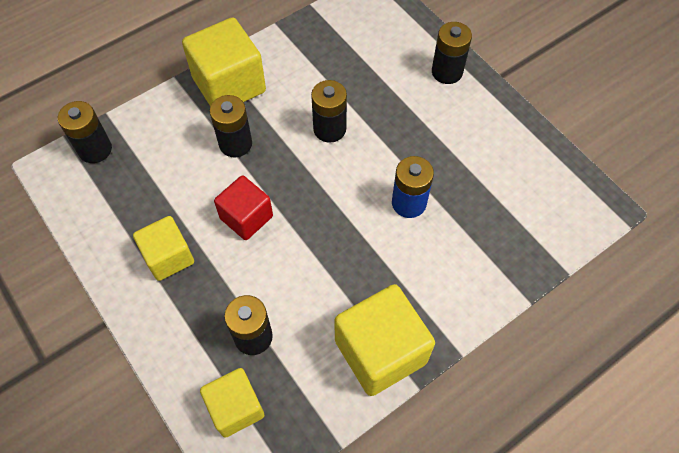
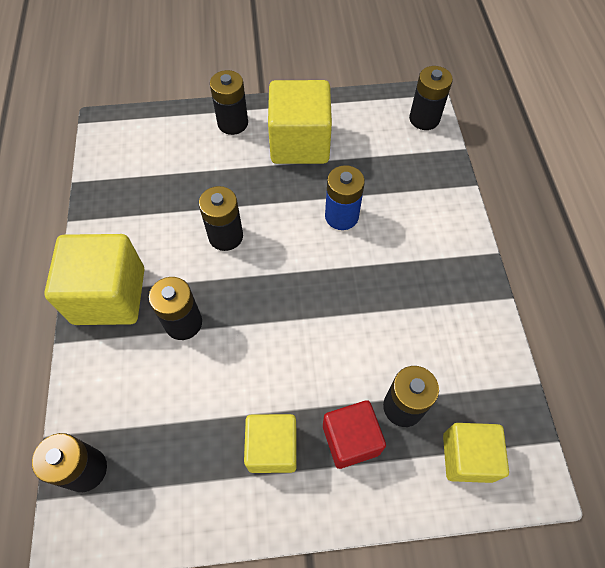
camera: 60 degrees left, 0 degrees up
(246, 217) = (273, 352): red cube -> red cube (351, 439)
(380, 351) = (468, 309): yellow cube -> yellow cube (300, 143)
(577, 219) = (424, 119): none -> black battery

